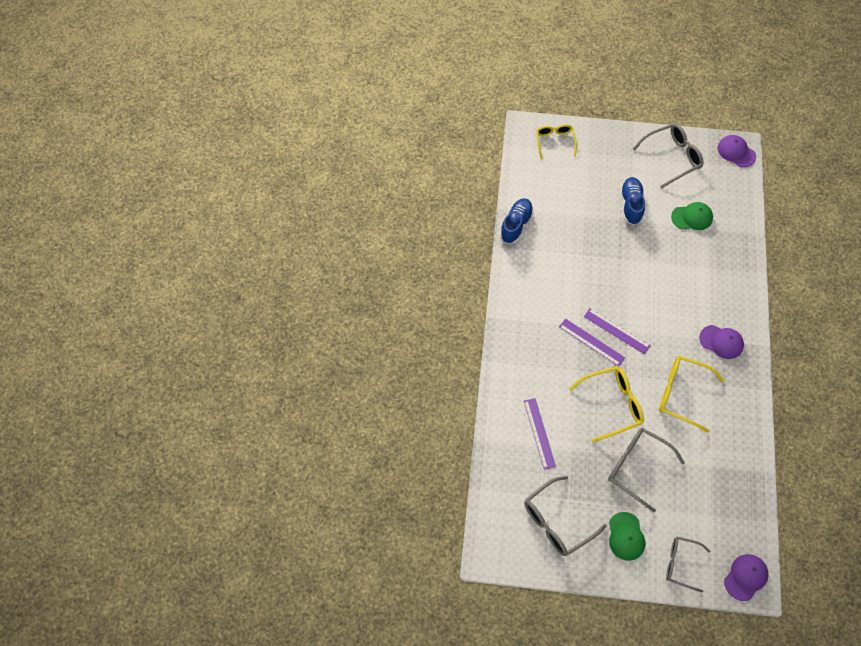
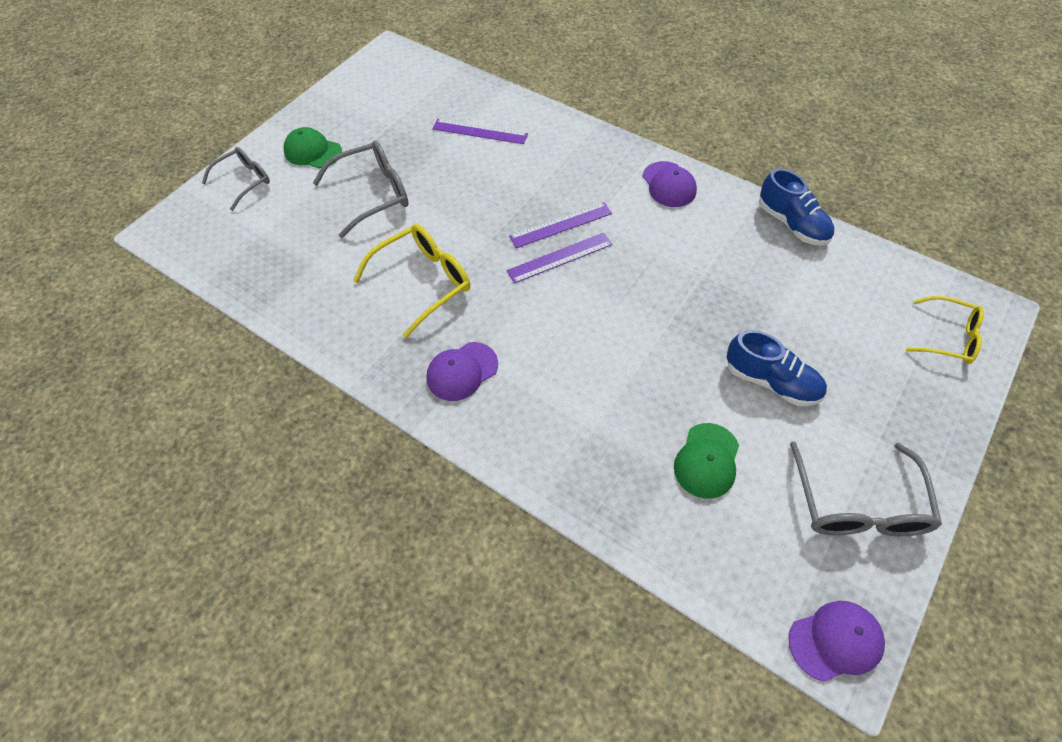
camera: 120 degrees right, 5 degrees down
(557, 522) = (376, 107): grey glasses -> none
(612, 405) = (463, 207): yellow glasses -> none
(745, 577) = (176, 228): purple cap -> purple cap (669, 184)

